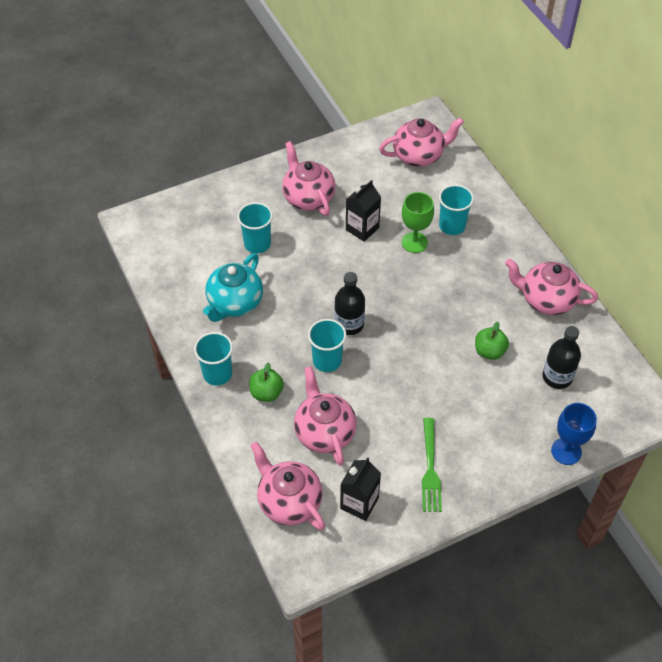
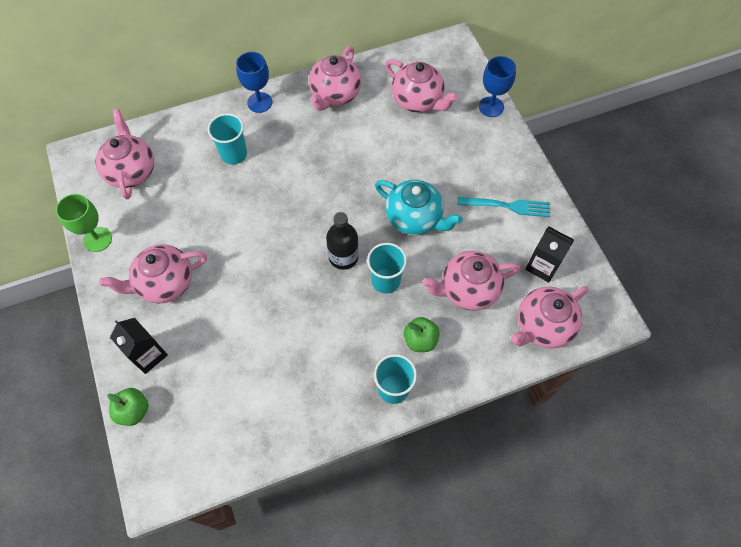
camera: 85 degrees left, 10 degrees up
(234, 303) = (302, 368): turquoise teapot -> turquoise teapot (415, 218)
(257, 244) = (221, 340): turquoise cup -> none
(362, 229) = (221, 233): black carton -> black carton (148, 355)
(414, 242) = (249, 188): green goblet -> green goblet (98, 239)
(430, 468) = (507, 206): green fork -> turquoise fork
(489, 351) = (387, 145): green apple -> green apple (133, 410)
(519, 238) = (259, 102): none -> blue goblet
(557, 377) = (418, 100): black bottle -> pink teapot

